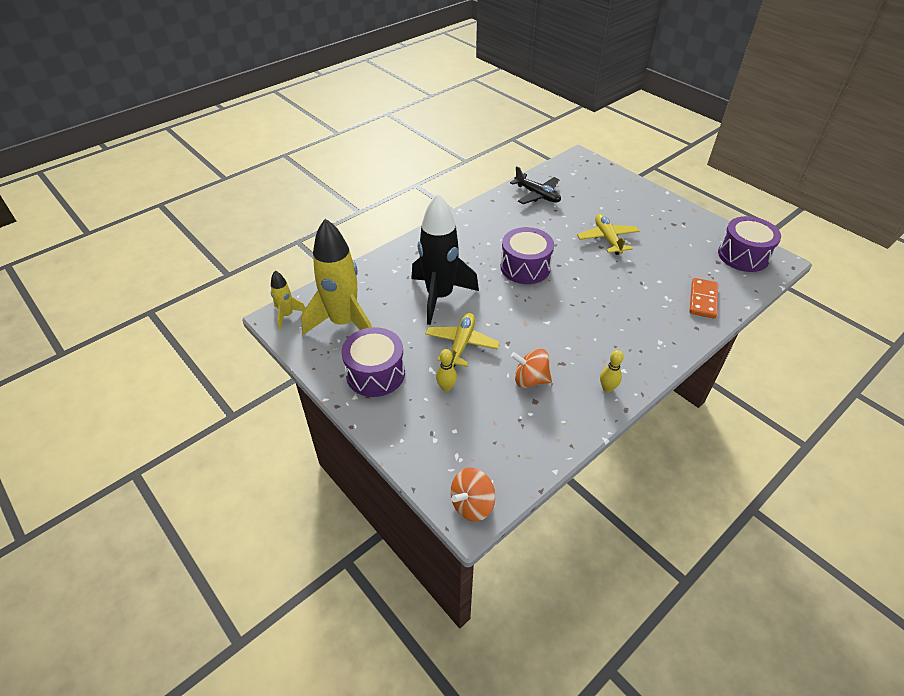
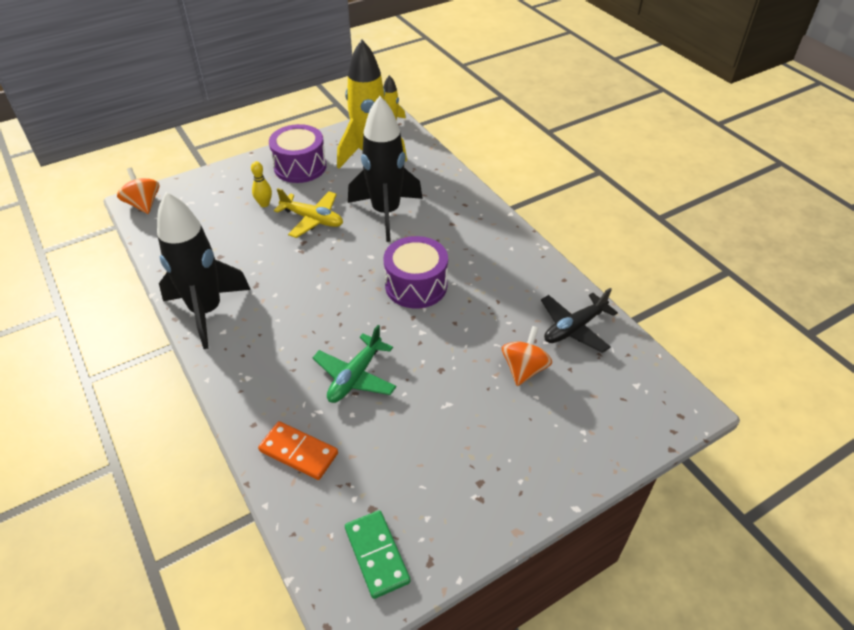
camera: 100 degrees right, 0 degrees up
(530, 380) = (246, 258): orange spinning top -> orange spinning top (524, 369)
(607, 239) = (456, 382): yellow plane -> none
(607, 388) = (206, 311): yellow bowling pin -> black rocket
(628, 284) = (355, 376): none -> green plane
(743, 256) = (376, 555): purple drum -> green domino

